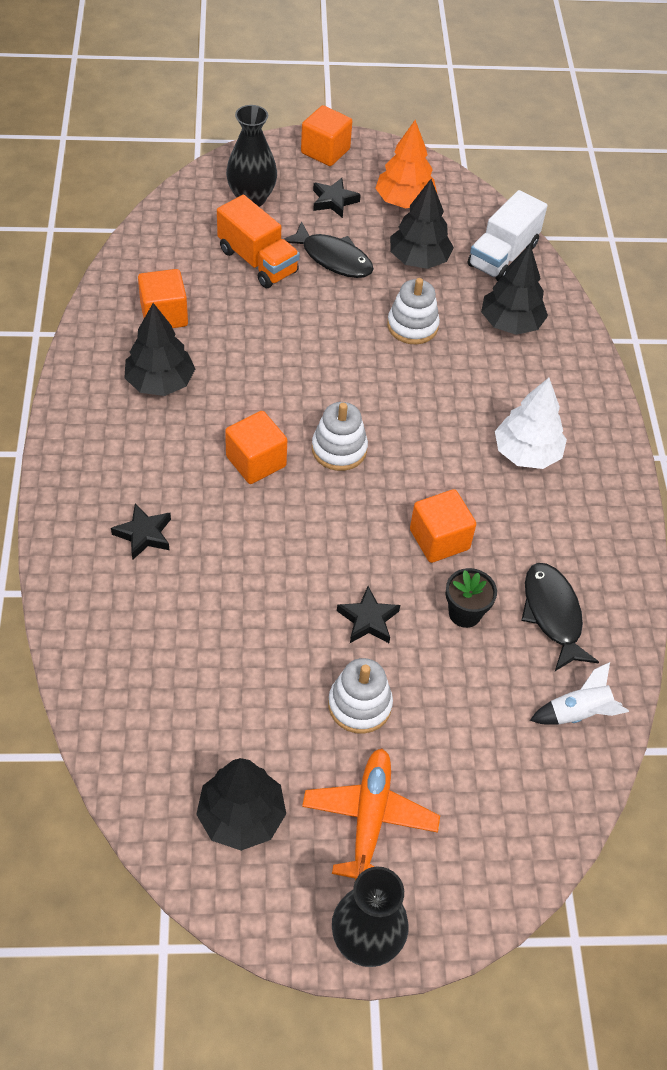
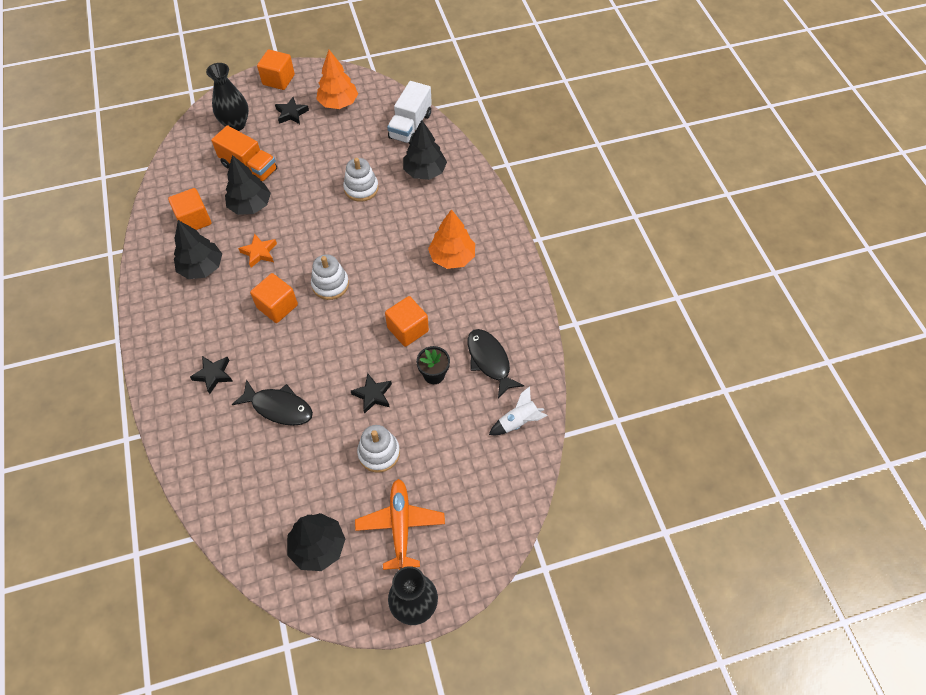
camera: 10 degrees left, 5 degrees up
(246, 381) = (259, 252): none -> orange star
(333, 258) = (299, 154): black fish -> black fish (279, 407)
(419, 259) = (356, 141): black tree -> black tree (250, 205)
(526, 453) = (452, 257): white tree -> orange tree

